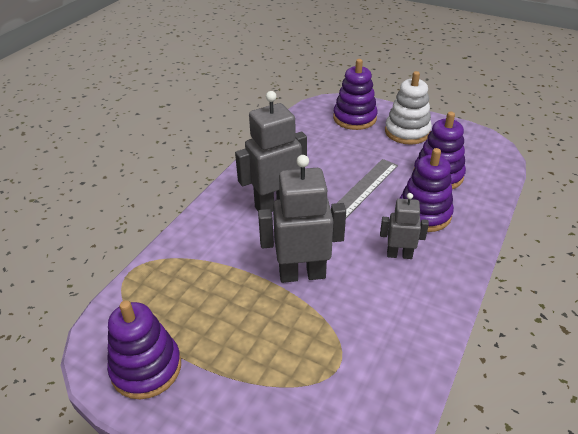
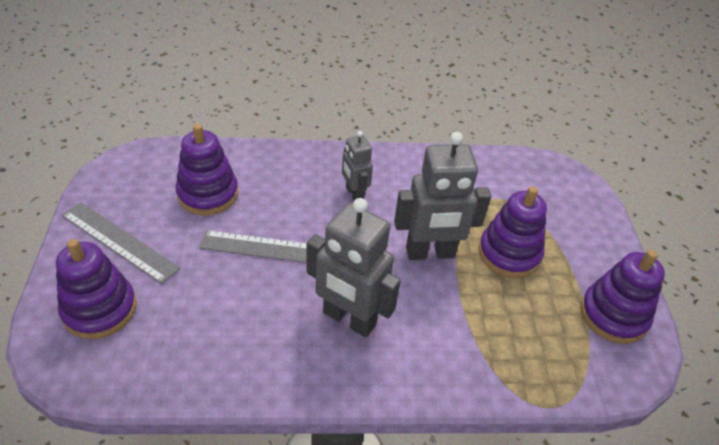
camera: 125 degrees left, 5 degrees up
(302, 274) = (430, 253): grey robot -> grey robot turned 60 degrees counterclockwise
(407, 132) = (119, 241): white stacking toy -> grey ruler
(423, 214) = (283, 191): purple stacking toy -> purple stacking toy (509, 253)

